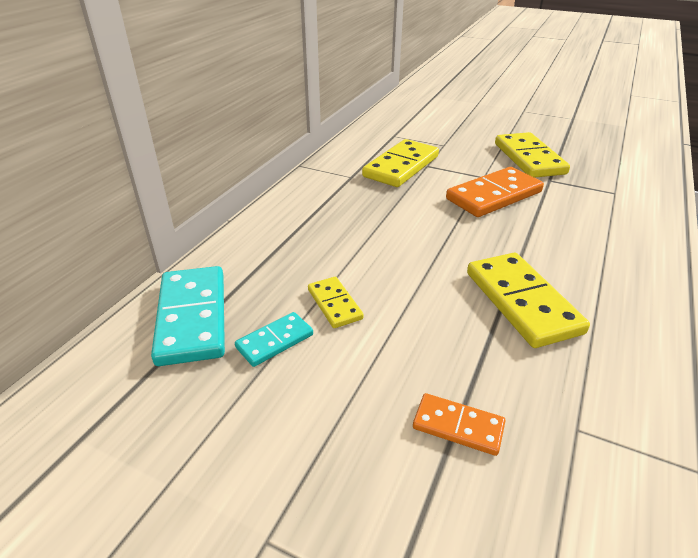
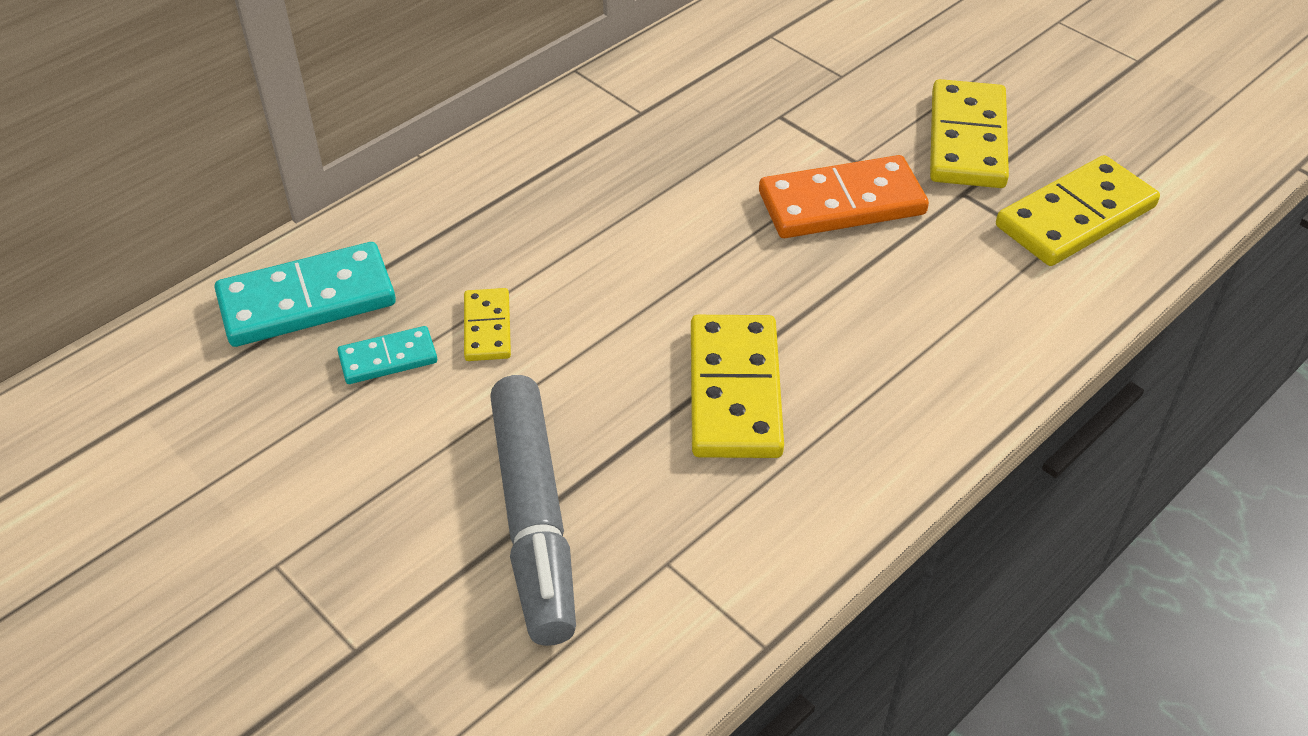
camera: 20 degrees right, 10 degrees up
(192, 318) = (307, 300): turquoise domino -> turquoise domino turned 60 degrees clockwise
(401, 166) = (734, 109): yellow domino -> yellow domino (1075, 216)
(458, 426) = (533, 519): orange domino -> grey marker

